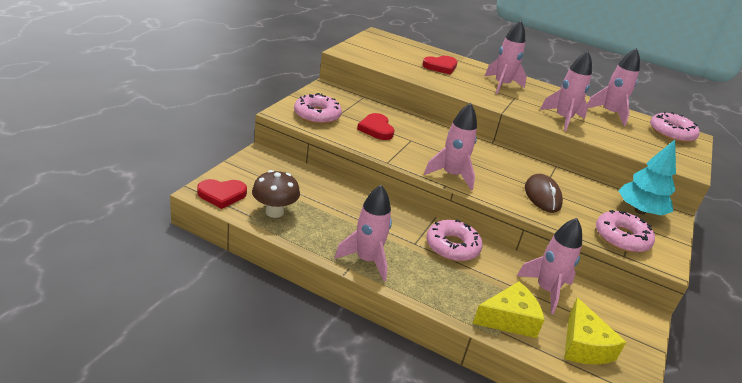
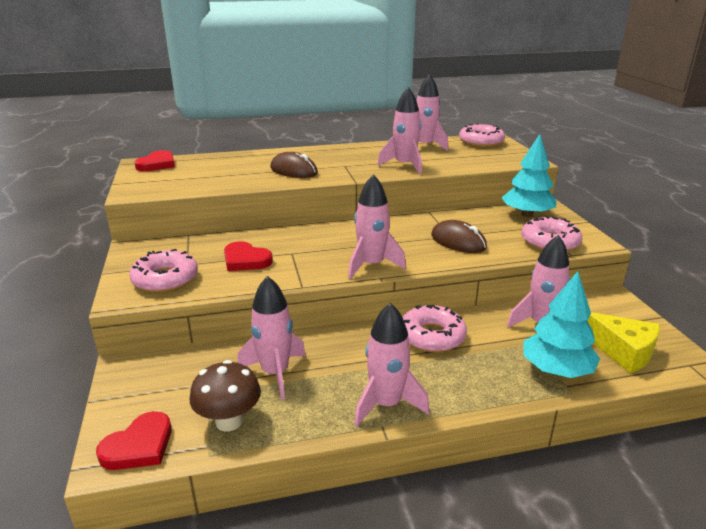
camera: 35 degrees left, 5 degrees down
(440, 67) = (245, 167): red heart -> red heart (157, 164)
(470, 84) = (293, 171): none -> brown mouse
(502, 85) = (319, 160): pink rocket -> pink rocket (275, 373)
(509, 319) = (556, 370): yellow cheese -> turquoise tree

